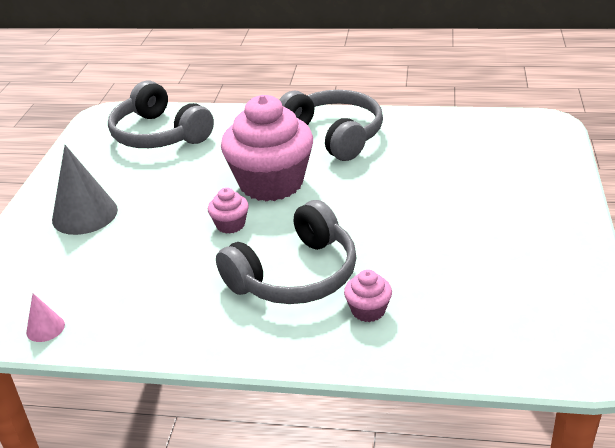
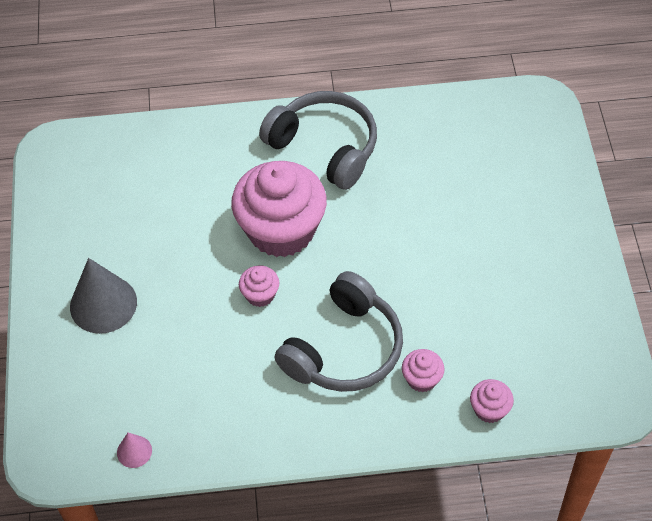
camera: 15 degrees left, 20 degrees up
(159, 134) = (131, 172): grey headphones -> none
(436, 348) = (489, 409): none -> pink cupcake

